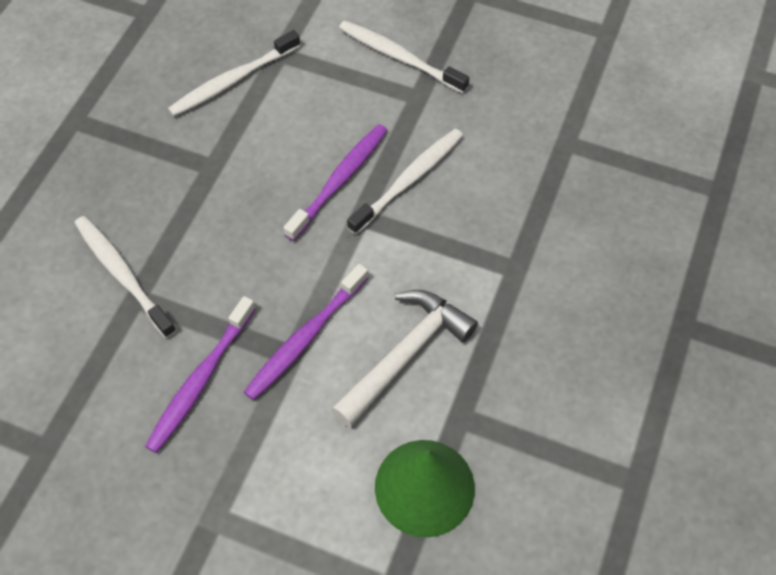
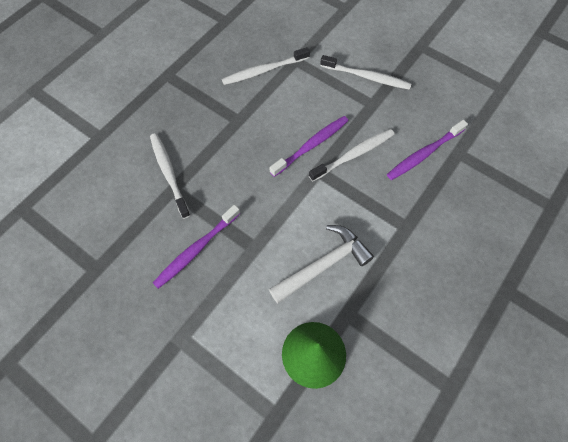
camera: 15 degrees right, 5 degrees up
(305, 338) = (265, 239): purple toothbrush -> purple toothbrush (424, 154)
(399, 57) = (367, 77): white toothbrush -> white toothbrush turned 150 degrees clockwise

